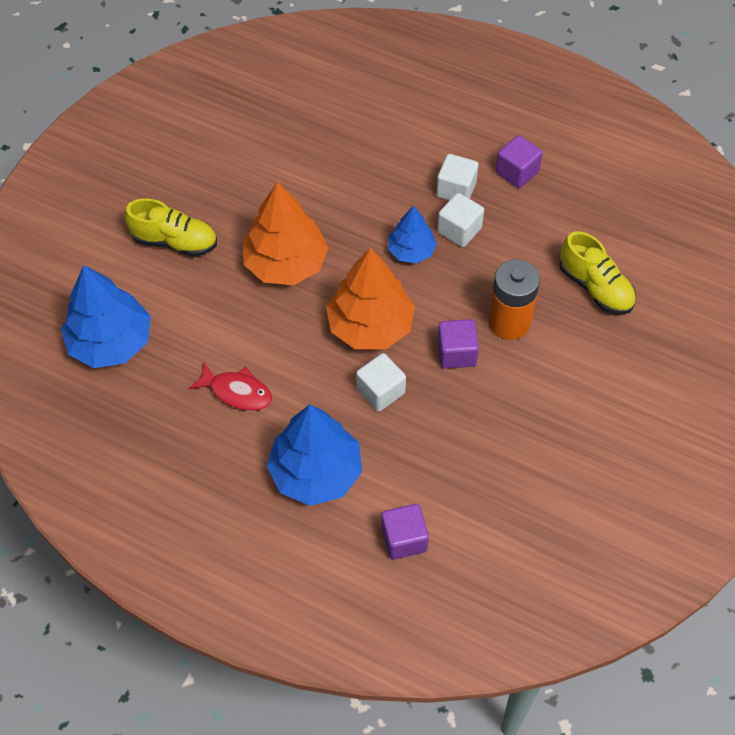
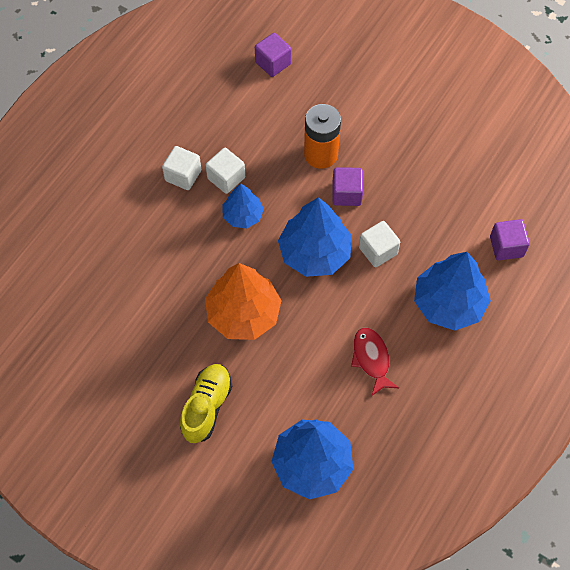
camera: 85 degrees left, 5 degrees up
(237, 392) = (371, 359): red fish -> red fish turned 45 degrees counterclockwise
(370, 325) = (314, 253): orange tree -> blue tree
(517, 172) = (172, 129): purple cube -> purple cube (273, 63)
(595, 287) = (294, 93): yellow shoe -> none

